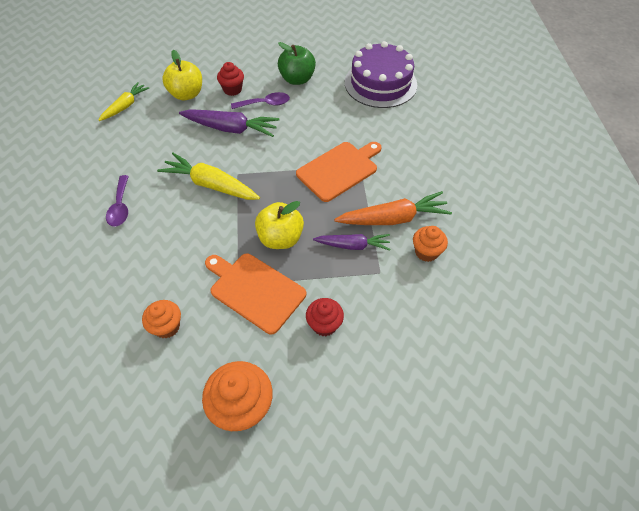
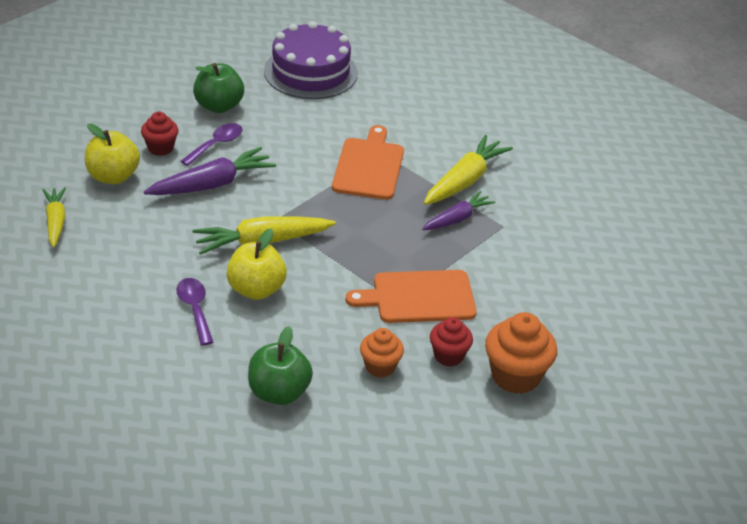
camera: 45 degrees left, 15 degrees down
(90, 299) = (279, 392): none -> green apple
(120, 207) = (195, 309): purple spoon -> purple spoon turned 150 degrees counterclockwise
(280, 238) = (388, 248): yellow apple -> yellow apple (256, 289)
(324, 325) = (506, 286): red cupcake -> red cupcake (448, 356)
(393, 218) = (464, 181): orange carrot -> yellow carrot
(426, 252) = (521, 191): orange cupcake -> none

